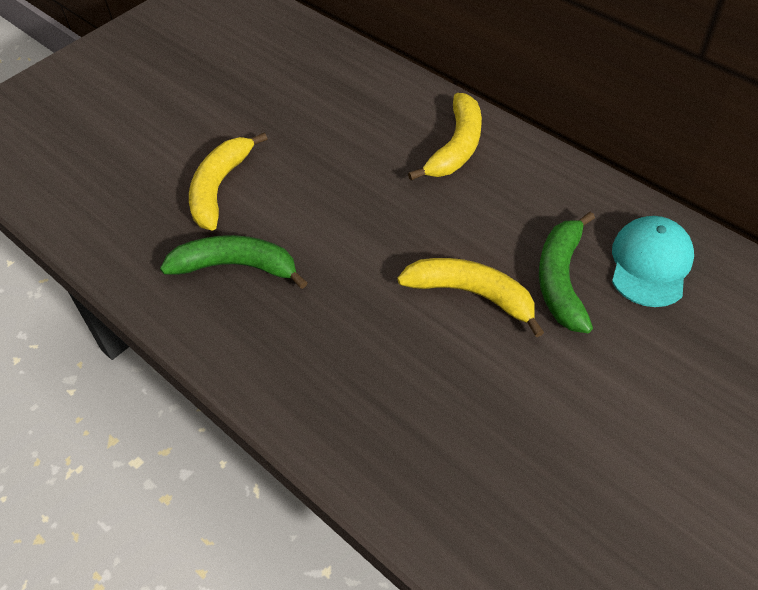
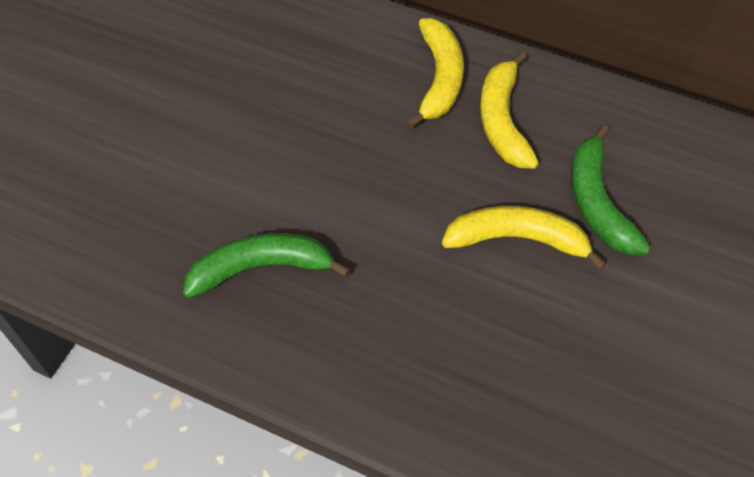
camera: 20 degrees left, 5 degrees up
(219, 188) = (203, 181): yellow banana -> yellow banana (502, 121)
(650, 264) = (674, 165): turquoise cap -> none

